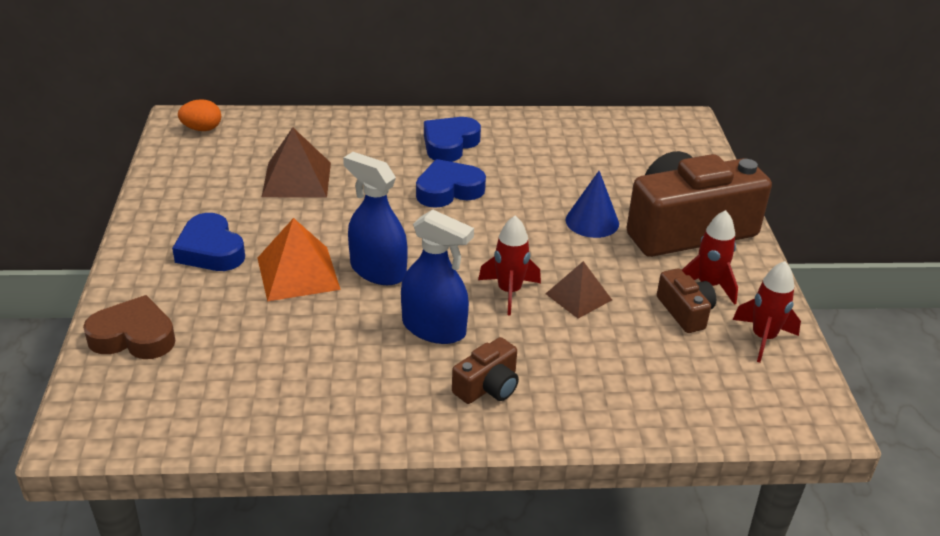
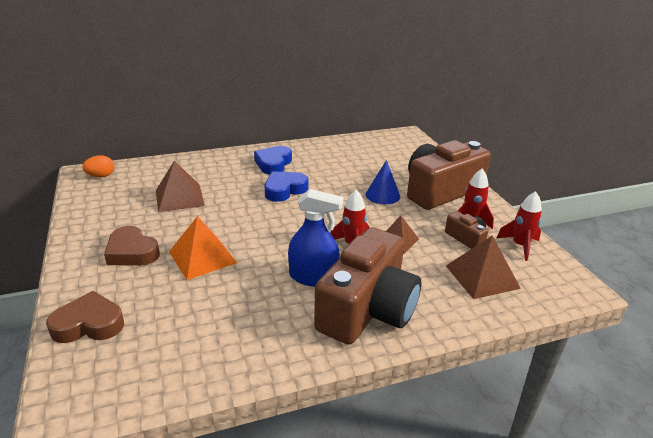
camera: 15 degrees left, 5 degrees down
(210, 250) = (132, 252): blue heart -> brown heart
(378, 270) = (258, 246): blue spray bottle -> none
(488, 386) = (367, 309): brown camera -> brown camera, size x2.28
(676, 373) = (482, 276): none -> brown pyramid

